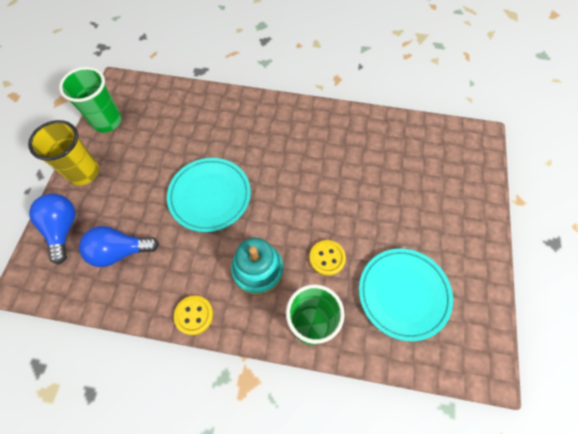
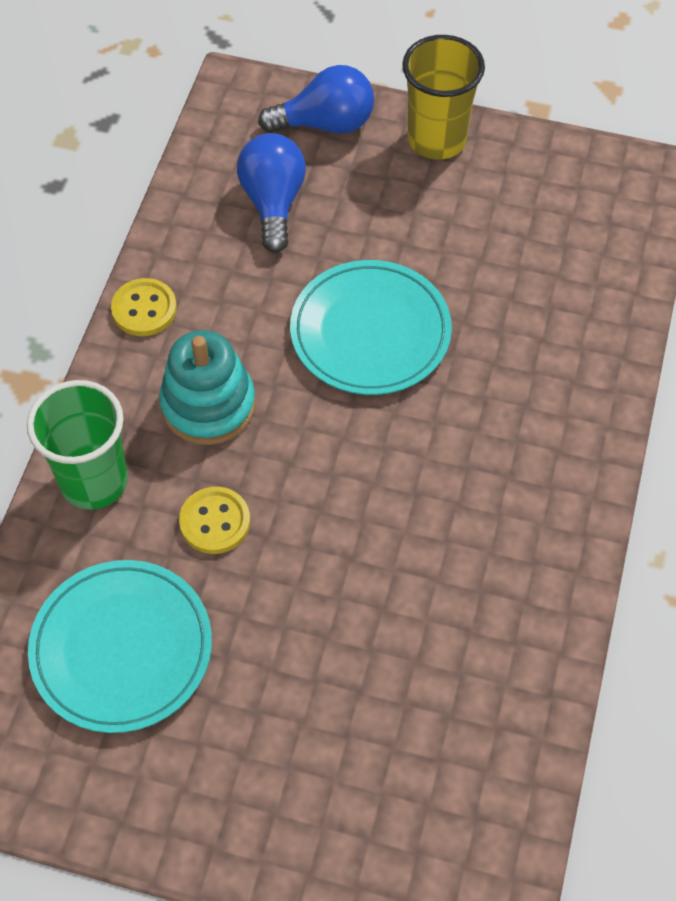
camera: 95 degrees right, 5 degrees down
(107, 121) = (553, 163): green cup -> none

